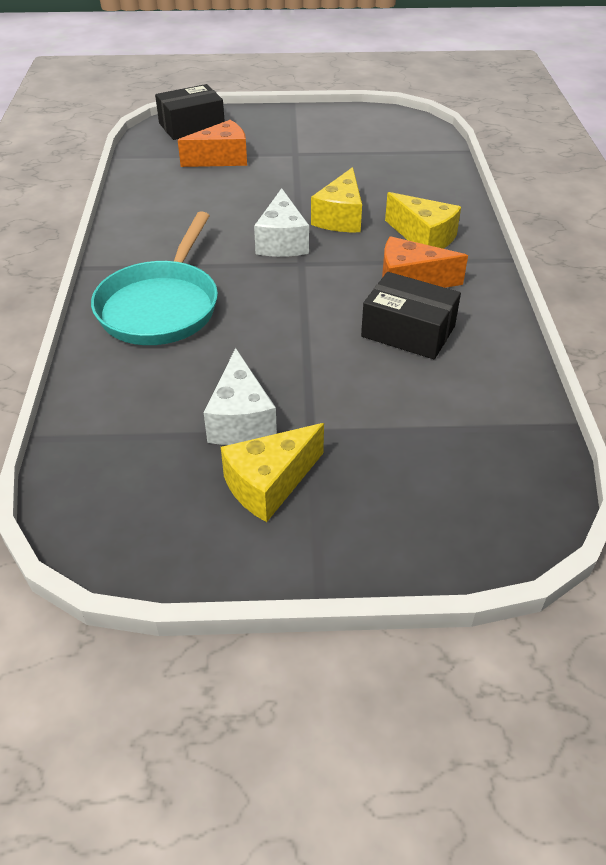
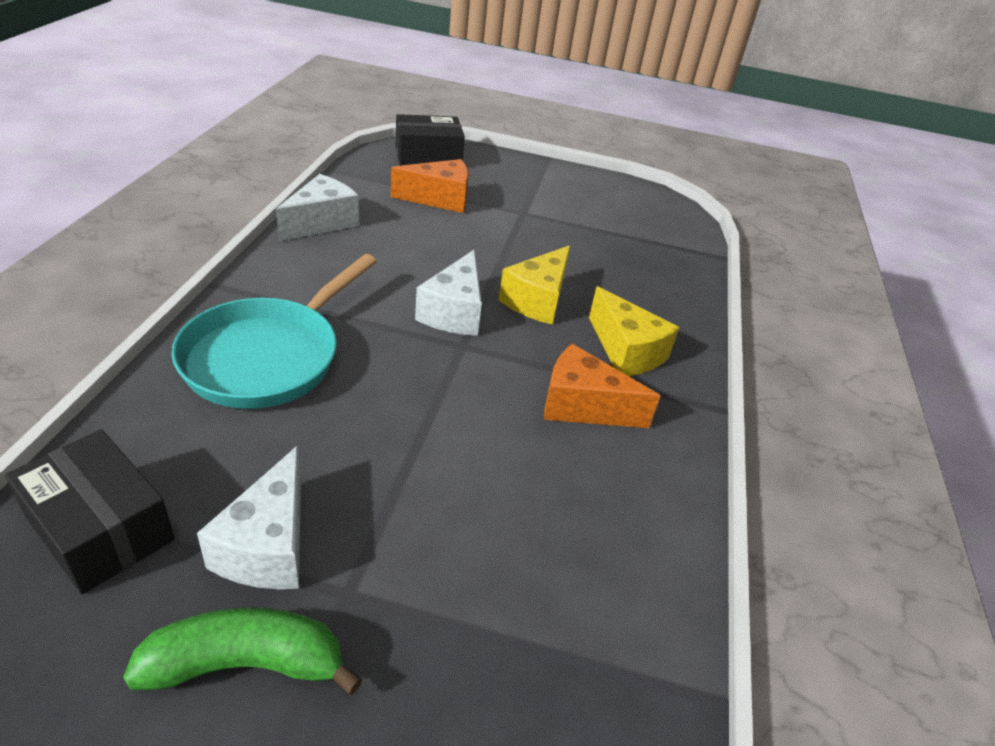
camera: 10 degrees right, 5 degrees down
(137, 200) = (321, 222): none -> white cheese
(269, 484) = (247, 664): yellow cheese -> green banana
(408, 331) = (549, 476): black box -> black box (100, 528)

